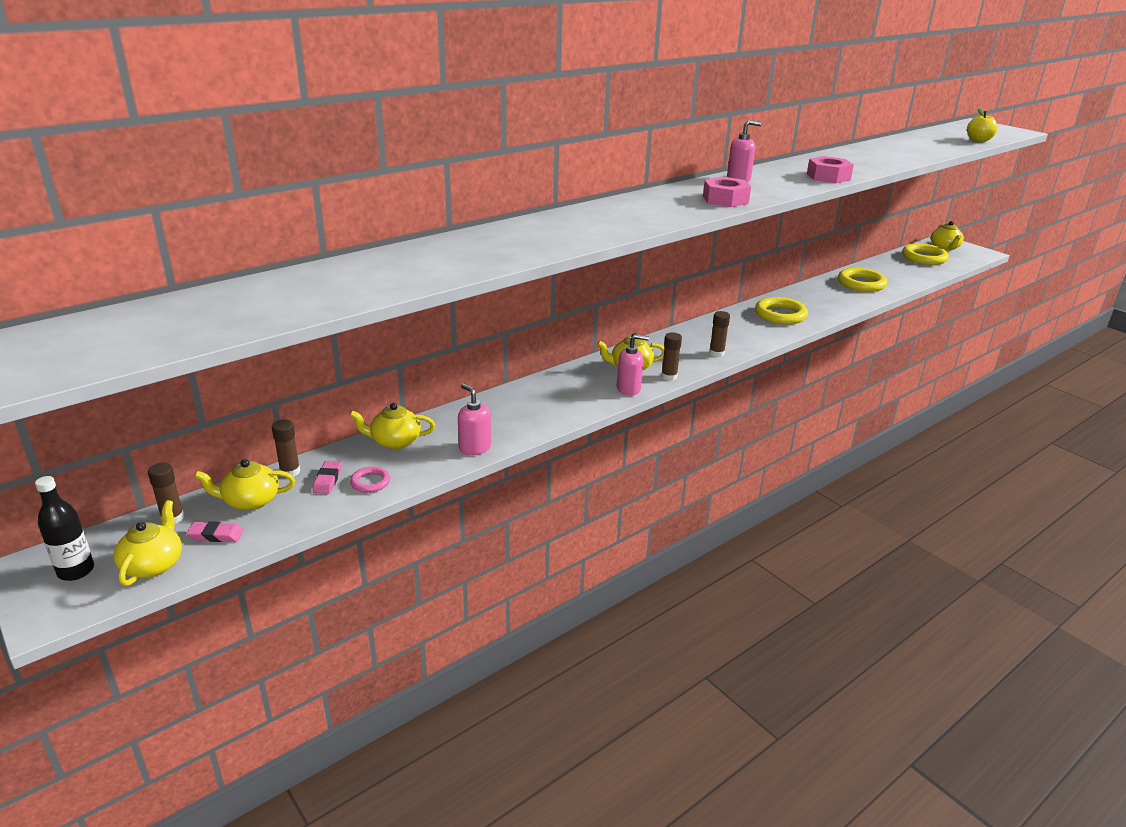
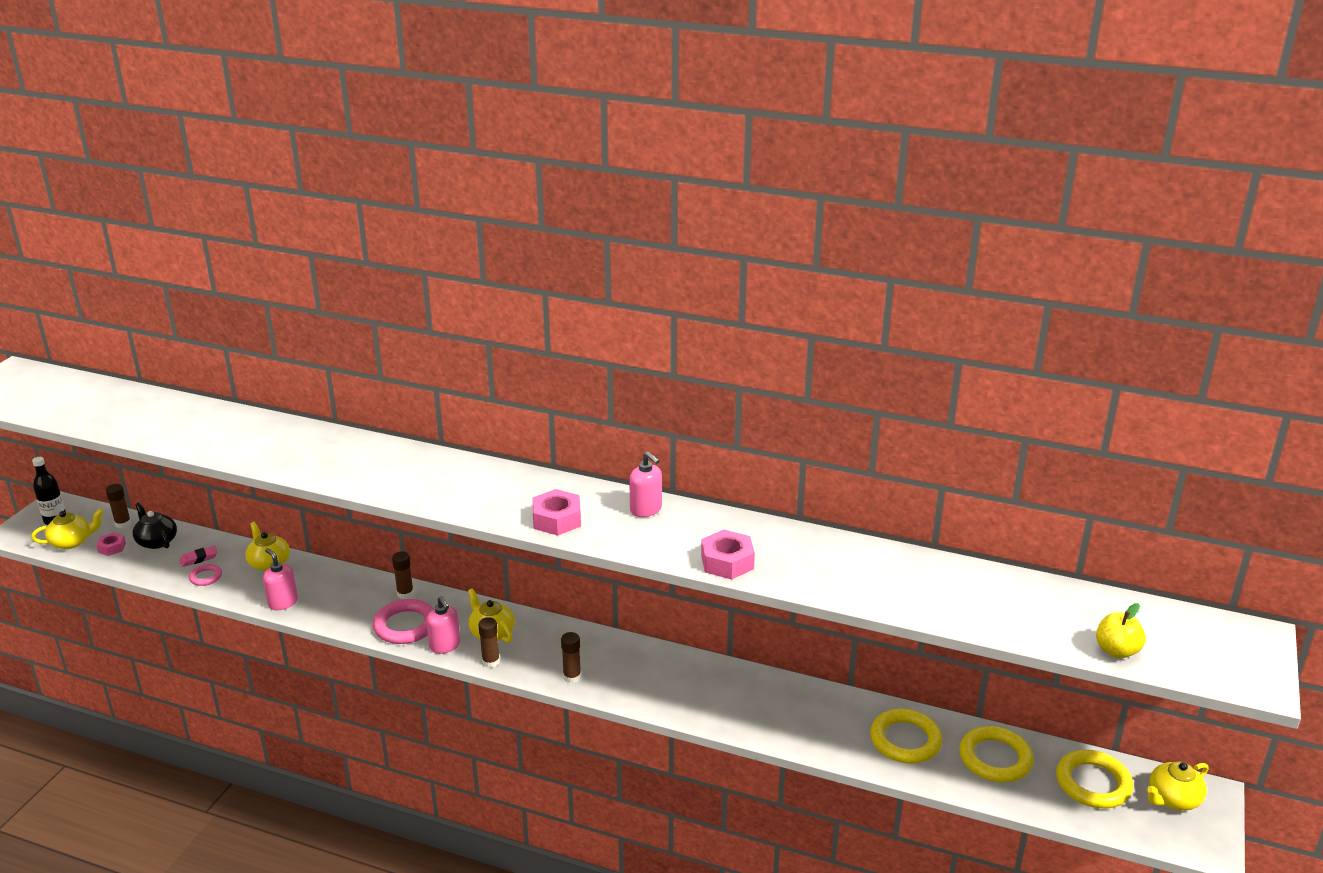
camera: 60 degrees right, 0 degrees up
(216, 535) = (112, 547): pink eraser -> pink nut
(250, 501) = (156, 541): yellow teapot -> black teapot
(290, 471) = (201, 539): brown glue stick -> brown glue stick (405, 593)
(474, 448) = (283, 602): pink soap dispenser -> pink soap dispenser turned 60 degrees counterclockwise
(582, 398) = (405, 626): none -> pink ring
(780, 315) = (723, 695): yellow ring -> yellow ring (995, 758)

